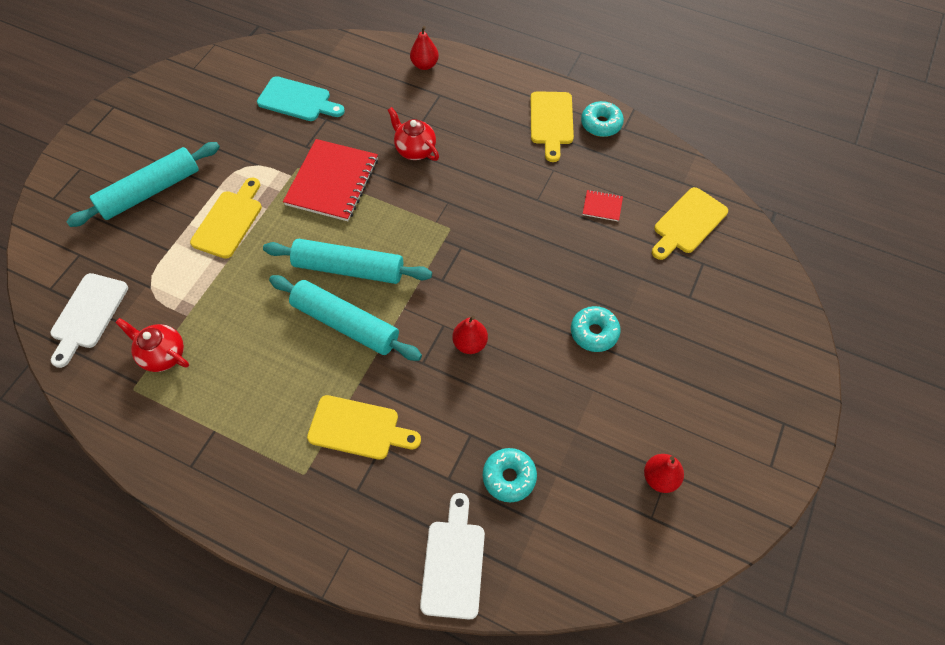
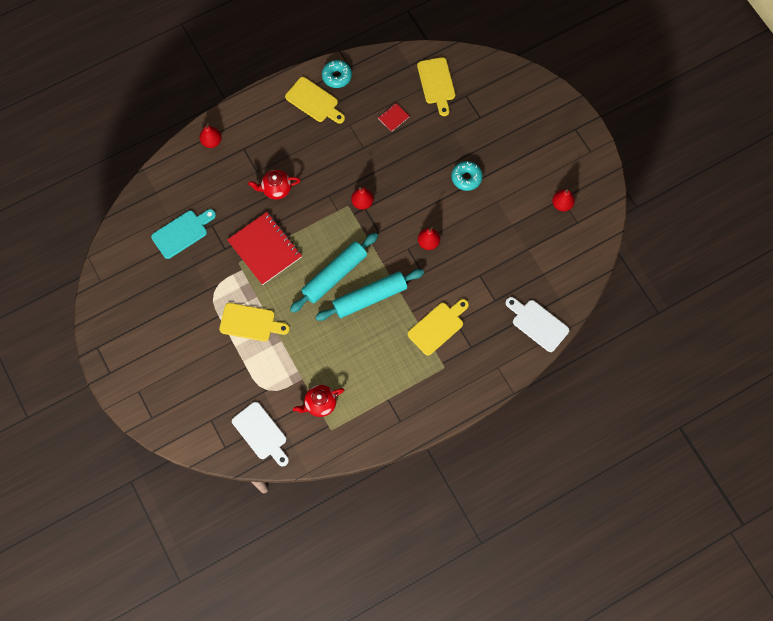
camera: 55 degrees left, 10 degrees up
(150, 191) = (191, 357): turquoise rolling pin -> none
(229, 221) = (250, 322): yellow cutting board -> yellow cutting board turned 135 degrees clockwise
(466, 240) = (362, 202): none -> red pear
(509, 477) = (514, 271): turquoise donut -> none

